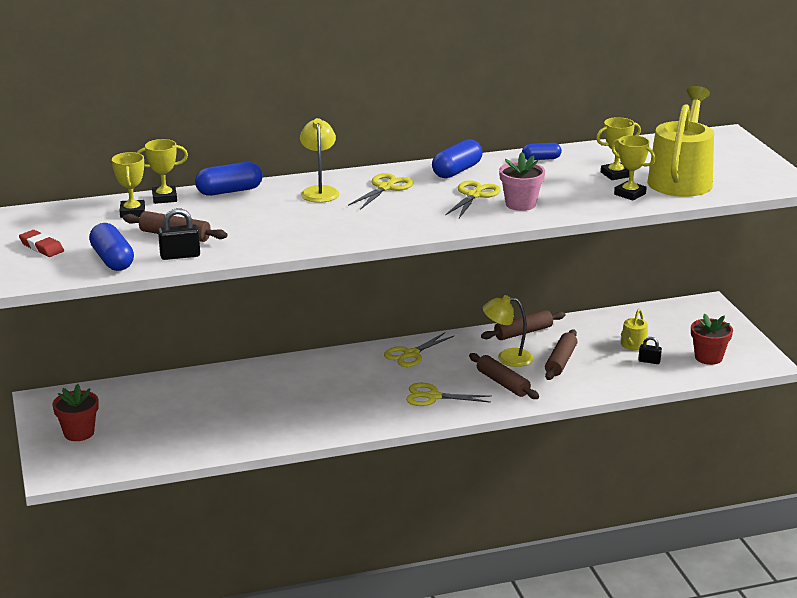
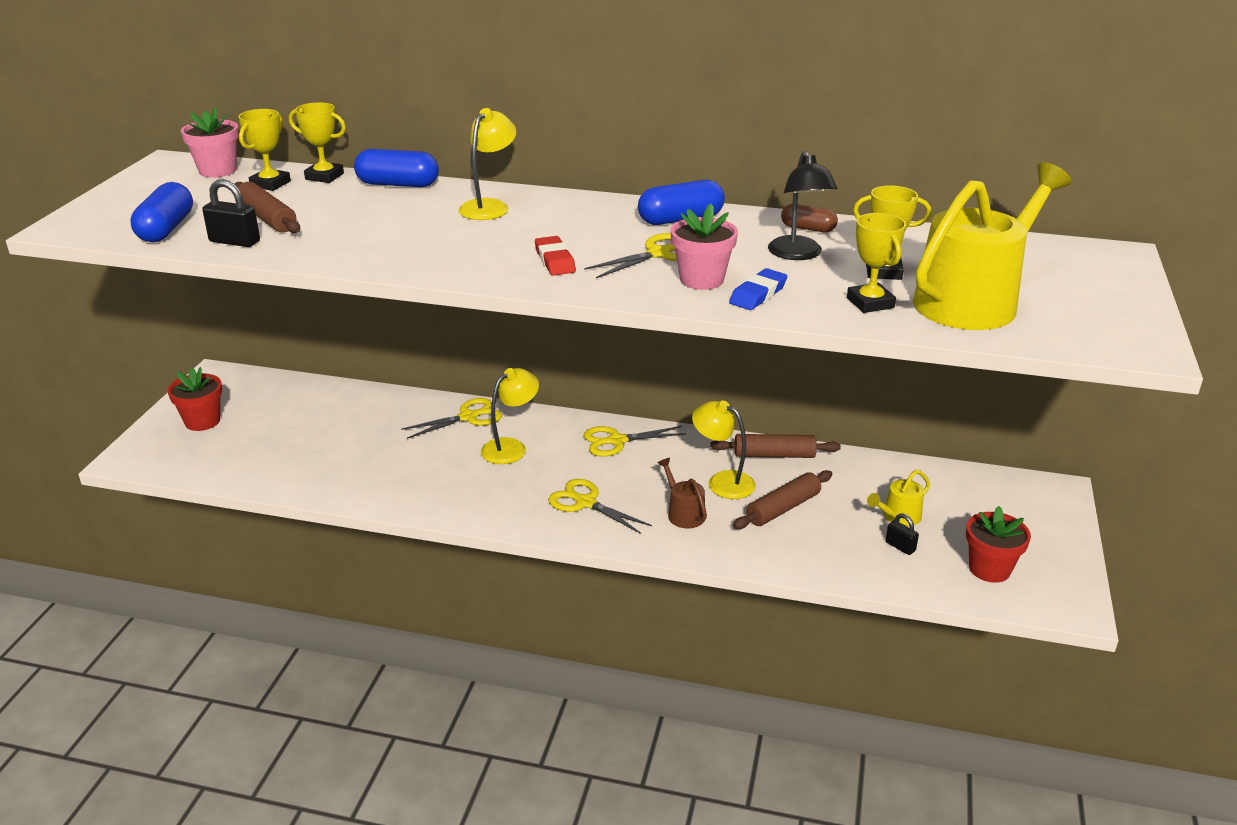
camera: 30 degrees right, 5 degrees up
(42, 247) = (131, 198): red eraser -> red eraser (555, 260)
(72, 212) = (217, 170): none -> pink flower pot
(342, 379) = (511, 447): none -> yellow lamp
(385, 188) = (567, 220): yellow scissors -> yellow scissors (468, 417)
(503, 383) = (683, 513): brown rolling pin -> brown watering can
(541, 159) = (808, 228): blue capsule -> brown capsule
(555, 176) = (798, 254): none -> black lamp
(563, 205) = (758, 294): none -> blue eraser

